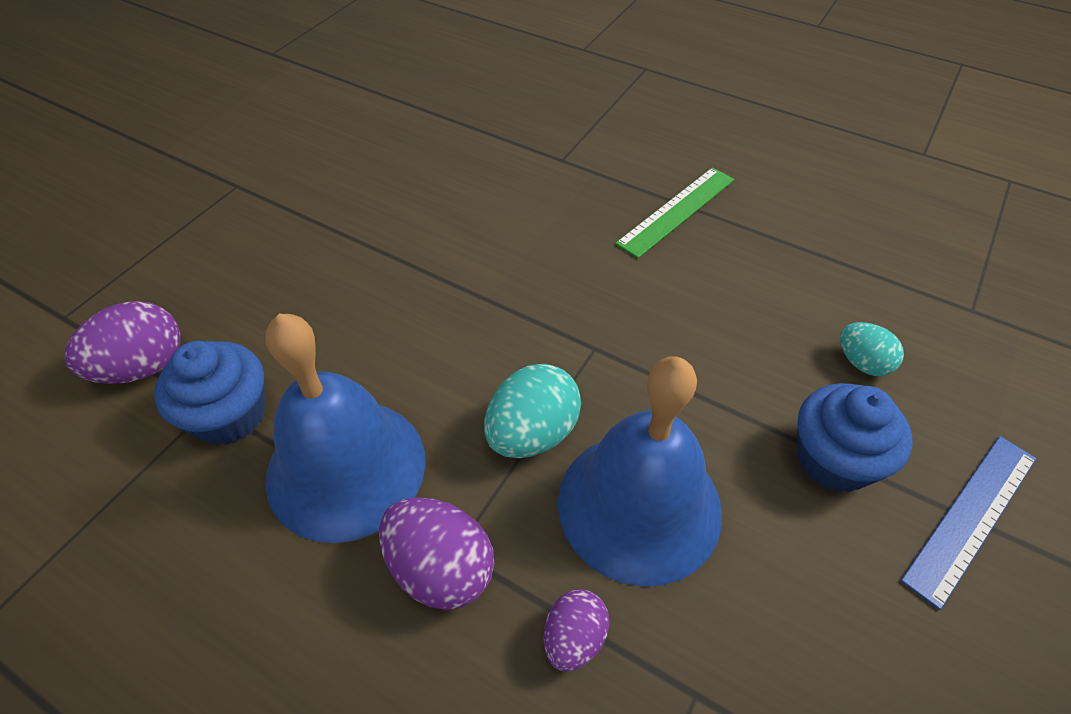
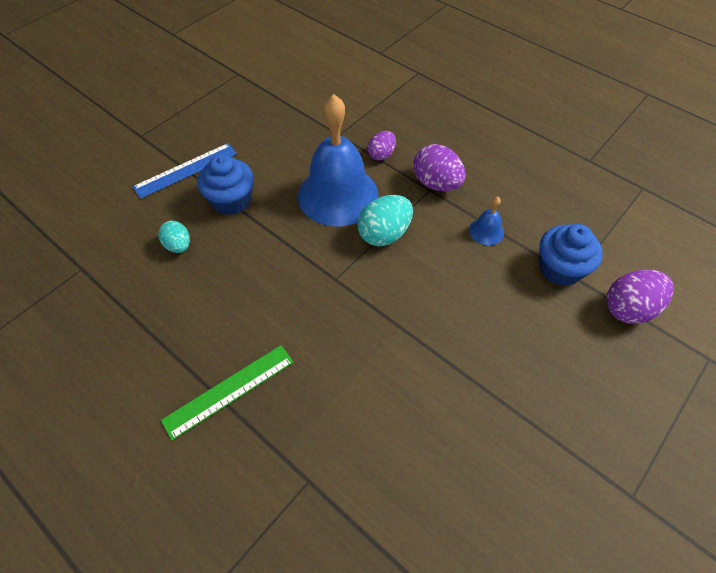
camera: 170 degrees left, 5 degrees up
(346, 467) = (486, 231): blue bell -> blue bell, size x0.41

